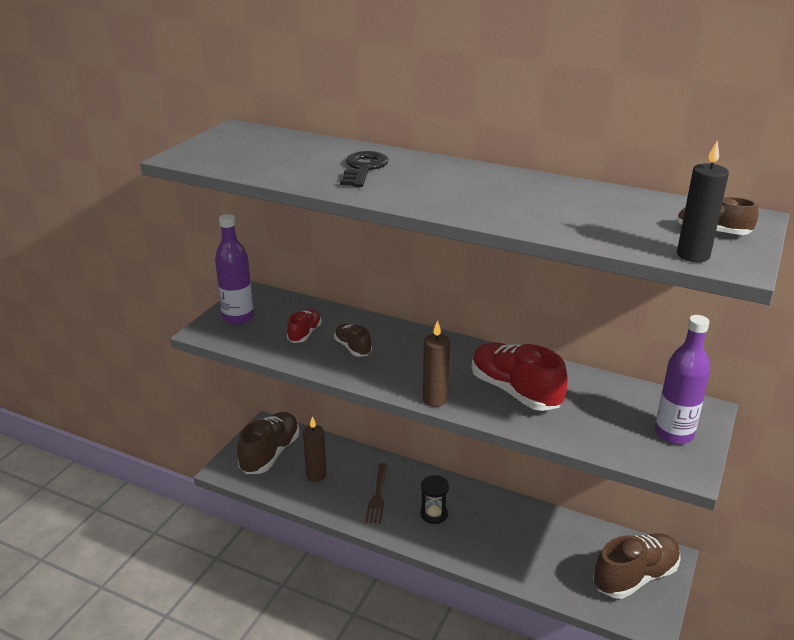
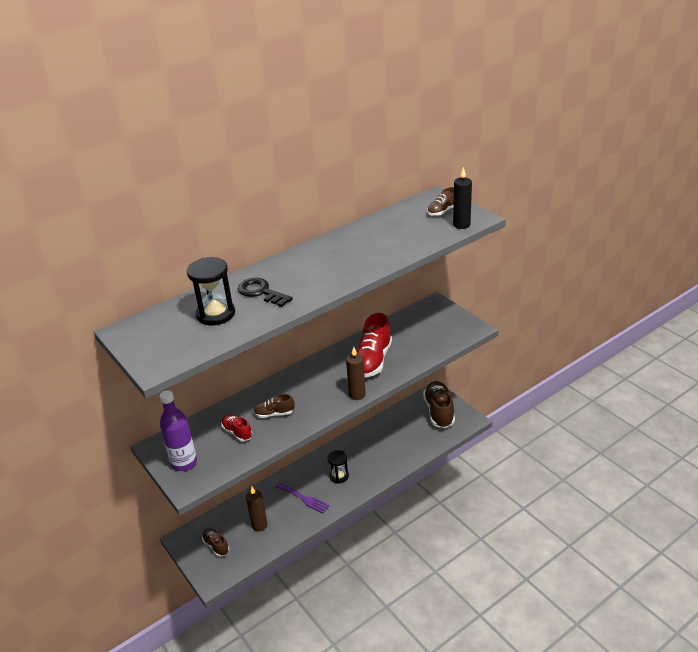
camera: 60 degrees left, 5 degrees up
(270, 454) = (216, 546): brown shoe -> brown shoe, size x0.53
(299, 158) = (216, 314): none -> black hourglass
(378, 496) = (304, 498): brown fork -> purple fork
(515, 391) = (372, 361): red shoe -> red shoe turned 60 degrees counterclockwise
(673, 434) = (446, 321): purple bottle -> none

